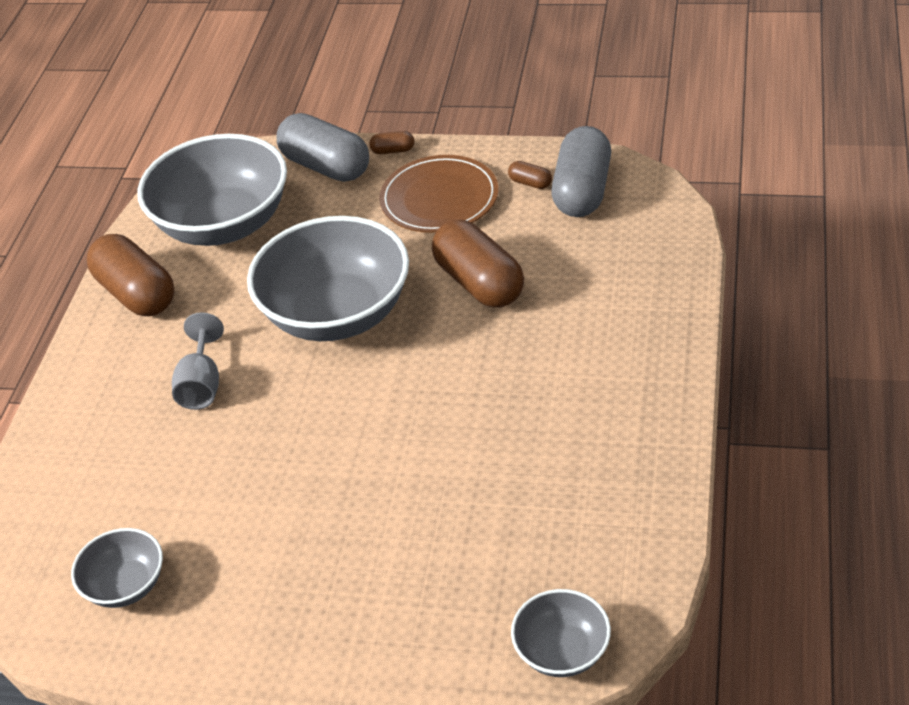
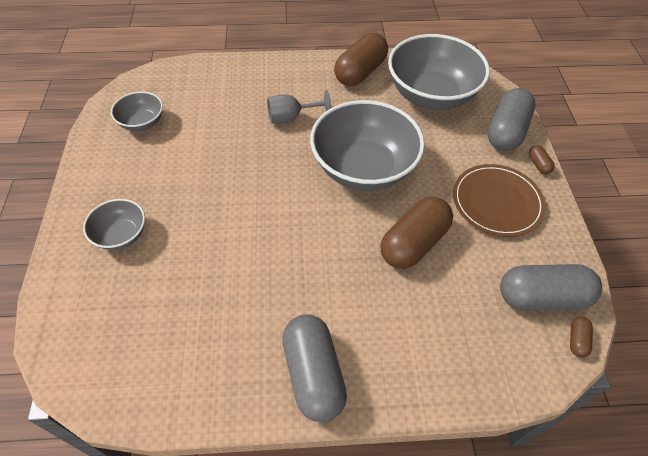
camera: 70 degrees right, 10 degrees up
(530, 183) = (537, 258): brown capsule -> brown capsule (577, 340)
(562, 651) = (71, 353): grey bowl -> grey bowl (121, 235)
(639, 396) = (313, 374): none -> grey capsule

